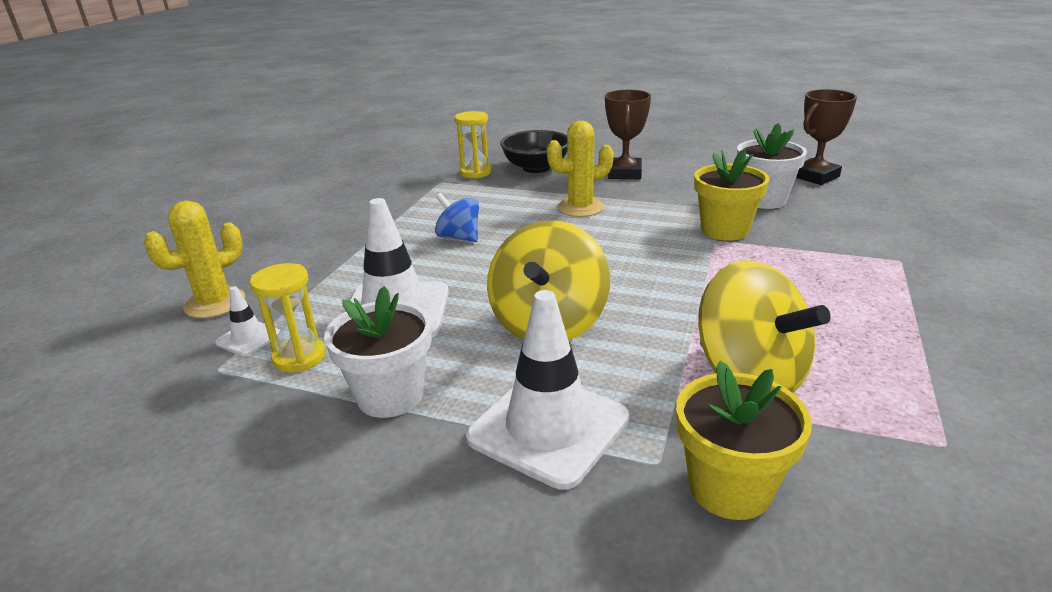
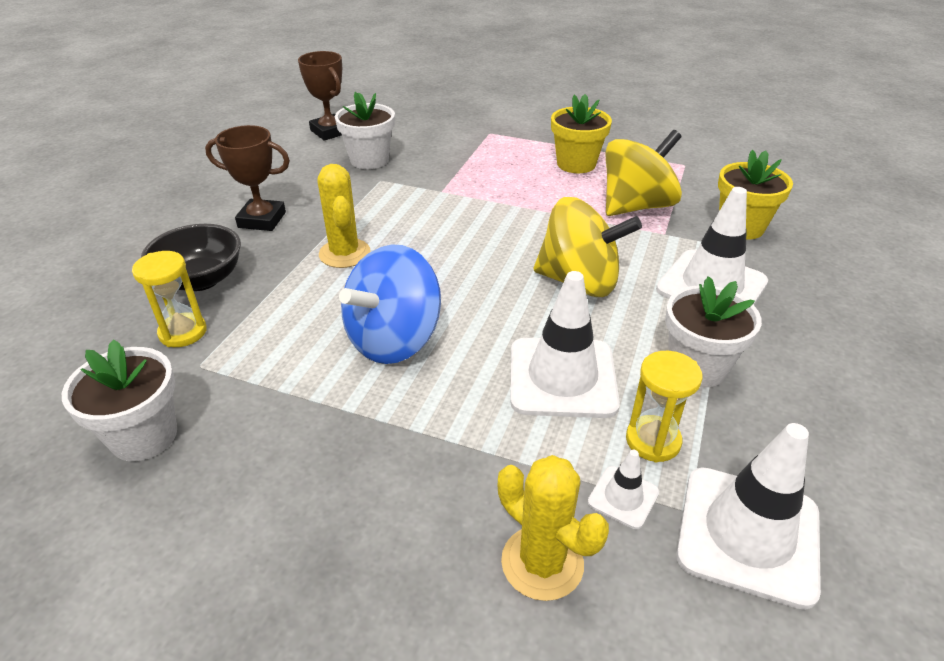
camera: 90 degrees left, 10 degrees up
(173, 400) = (748, 534): none -> white traffic cone
(382, 179) = (144, 436): none -> white flower pot
(459, 237) = (394, 340): blue spinning top -> blue spinning top, size x1.80
(724, 230) = (424, 185): yellow flower pot -> yellow flower pot (576, 164)

